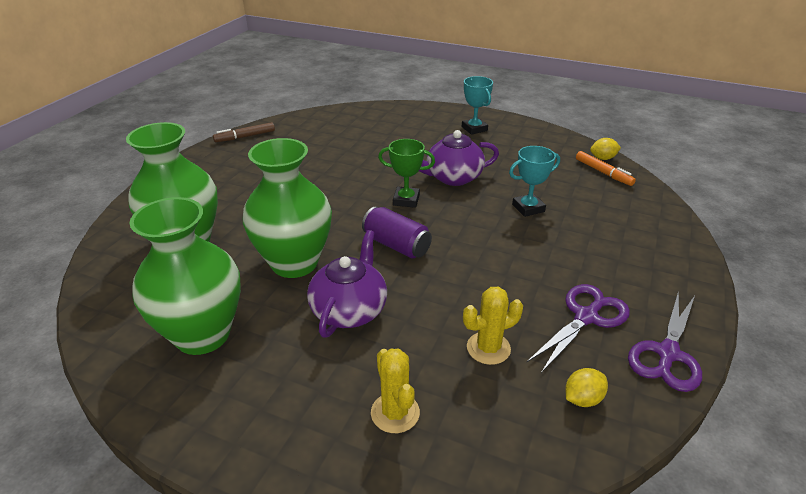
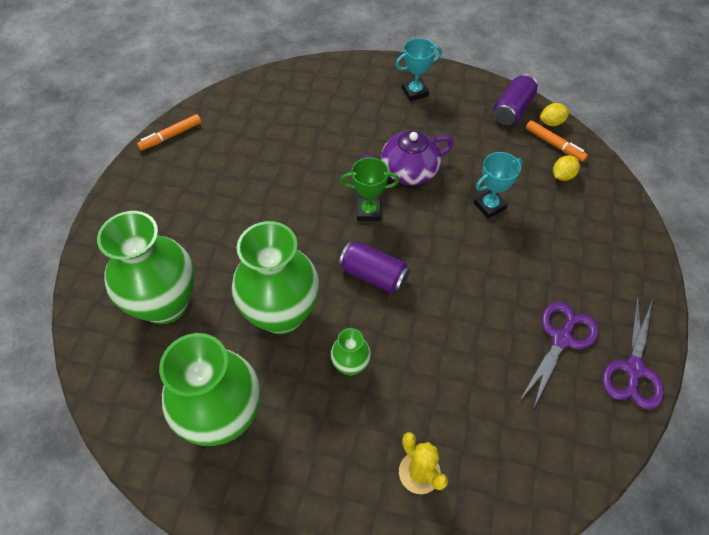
camera: 10 degrees left, 20 degrees up
(245, 137) = (171, 136): brown marker -> orange marker
(349, 310) = (350, 365): purple teapot -> green vase
(474, 129) = (415, 92): turquoise trophy -> turquoise trophy turned 75 degrees counterclockwise
(488, 348) = (483, 389): yellow cactus -> none
(565, 147) = (512, 110): none -> purple can
(582, 399) = (570, 430): yellow lemon -> yellow lemon (562, 176)

